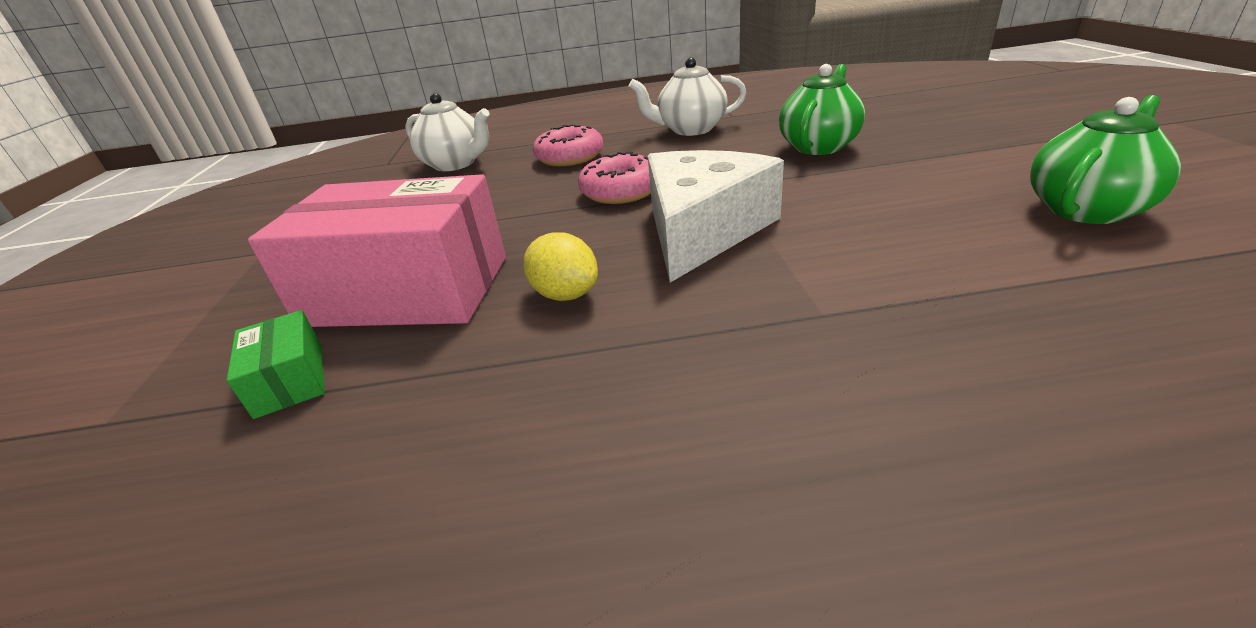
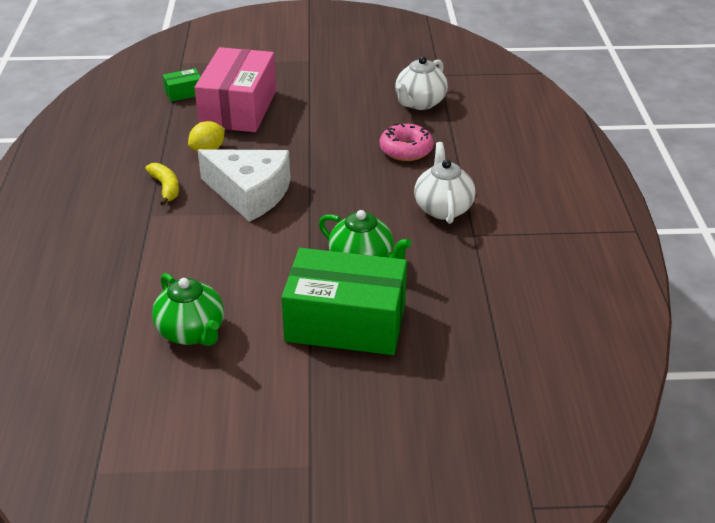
camera: 90 degrees right, 5 degrees up
(621, 191) = (324, 169): pink donut -> none
(715, 316) = (165, 188): none -> yellow banana
(935, 138) = (346, 322): none -> green box

